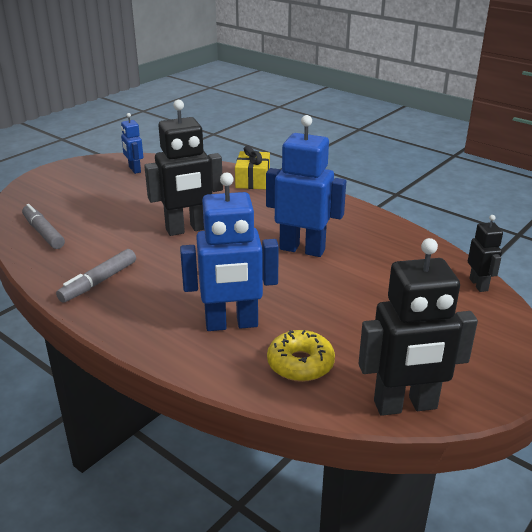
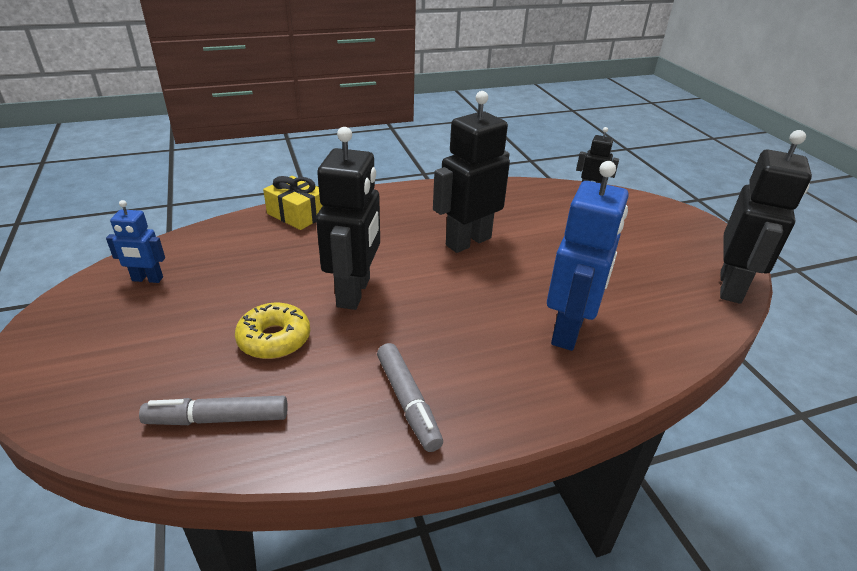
camera: 60 degrees left, 5 degrees up
(300, 364) = (654, 315): yellow donut -> yellow donut (274, 339)
(302, 249) = (468, 241): blue robot -> black robot

